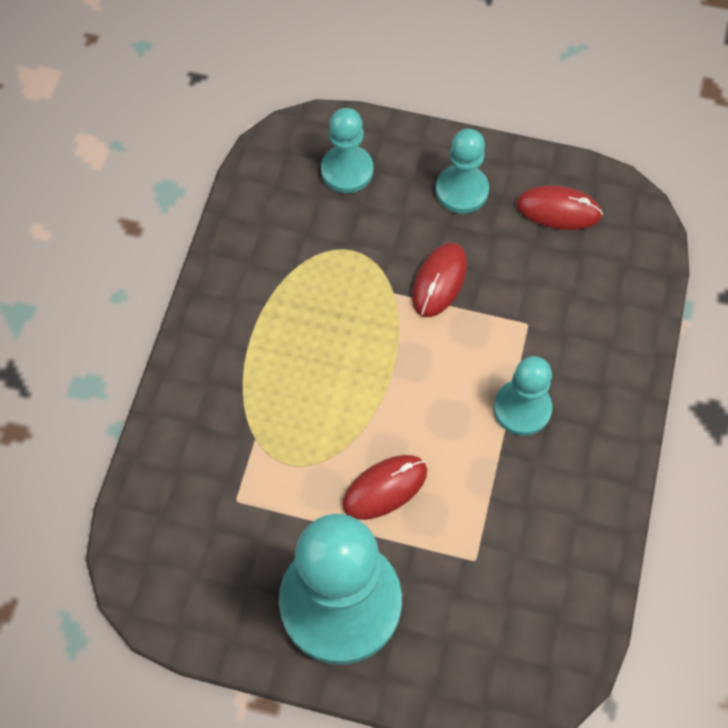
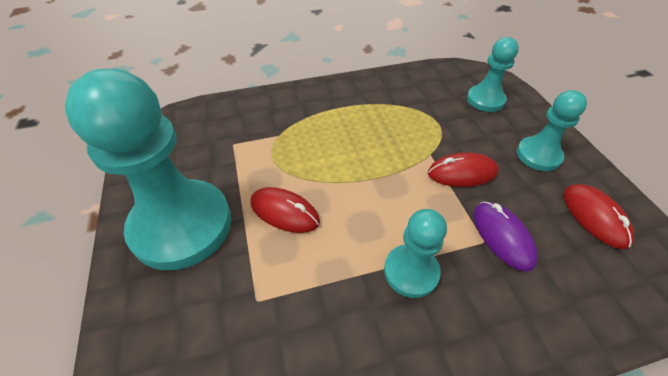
camera: 60 degrees right, 15 degrees down
(532, 305) = (502, 237): none -> purple mouse

